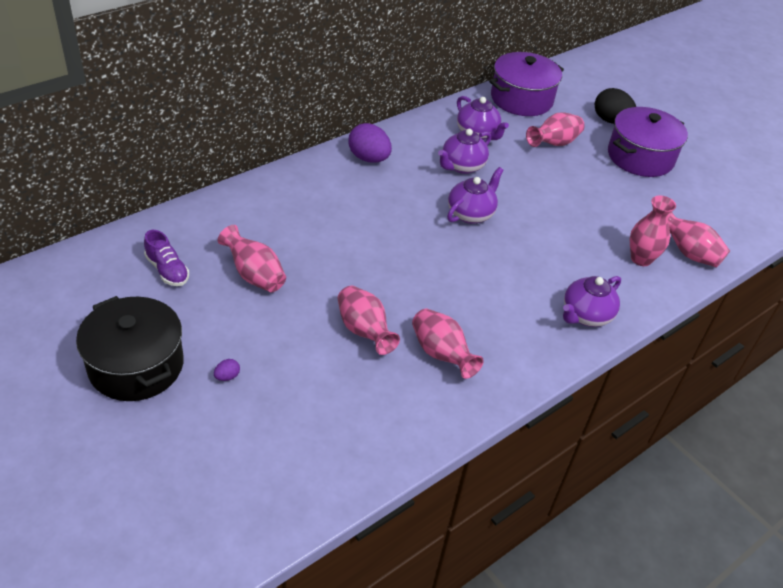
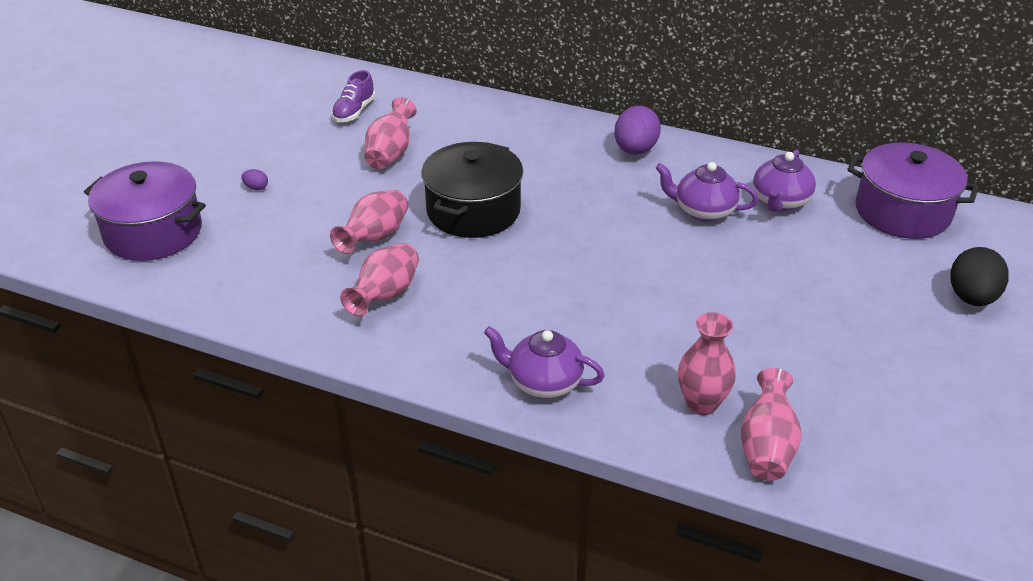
camera: 65 degrees right, 5 degrees down
(136, 365) = (234, 142): black pot -> black pot (473, 210)
(471, 214) = (626, 244): purple teapot -> none
(554, 143) = (845, 264): pink vase -> none
(640, 157) = (926, 347): purple pot -> purple pot (153, 232)

